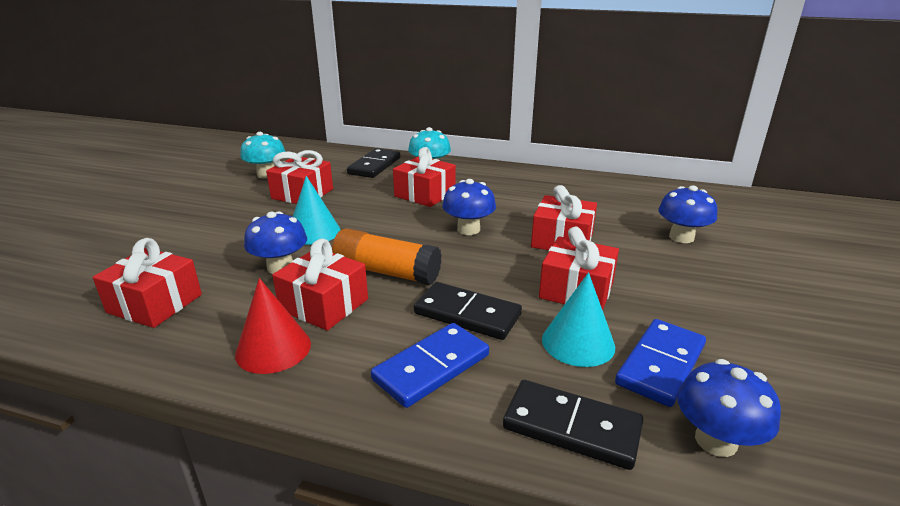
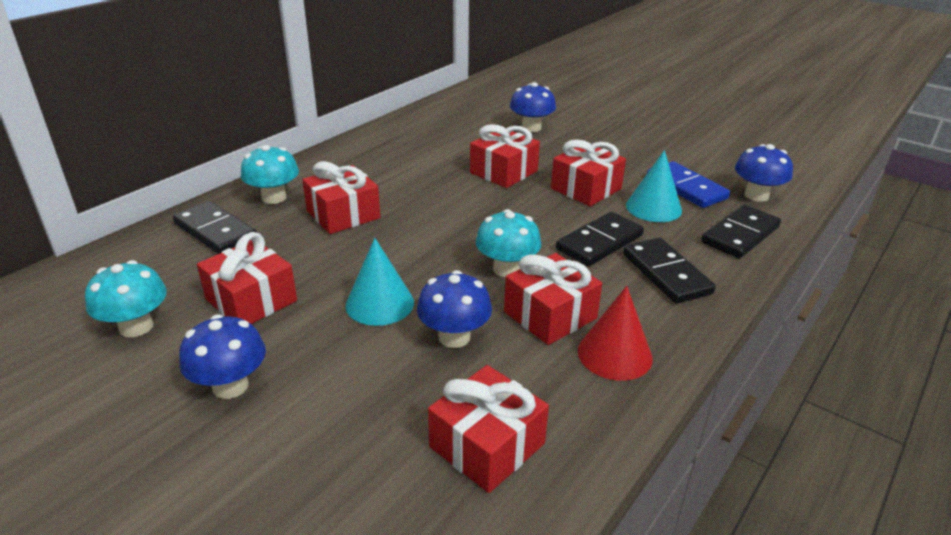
camera: 70 degrees left, 5 degrees up
(387, 272) = (507, 269): orange glue stick -> turquoise mushroom
(431, 367) = (666, 273): blue domino -> black domino
(468, 229) = (450, 208): blue mushroom -> blue mushroom (230, 386)

